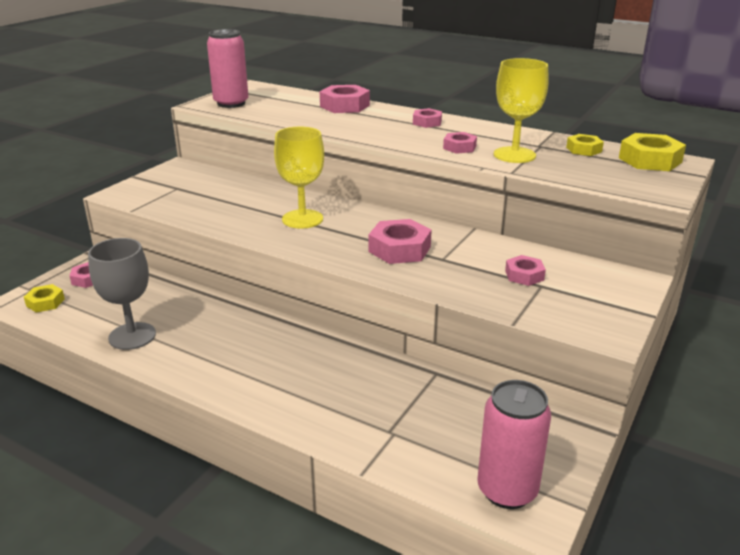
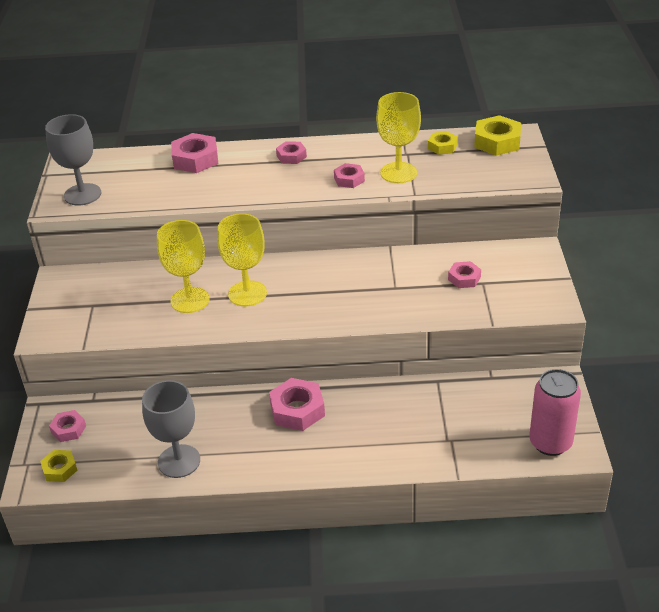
camera: 30 degrees left, 10 degrees up
(231, 103) = (82, 194): pink can -> grey goblet
(251, 208) = (190, 300): none -> yellow goblet
(399, 249) = (355, 292): pink nut -> pink nut (297, 410)

